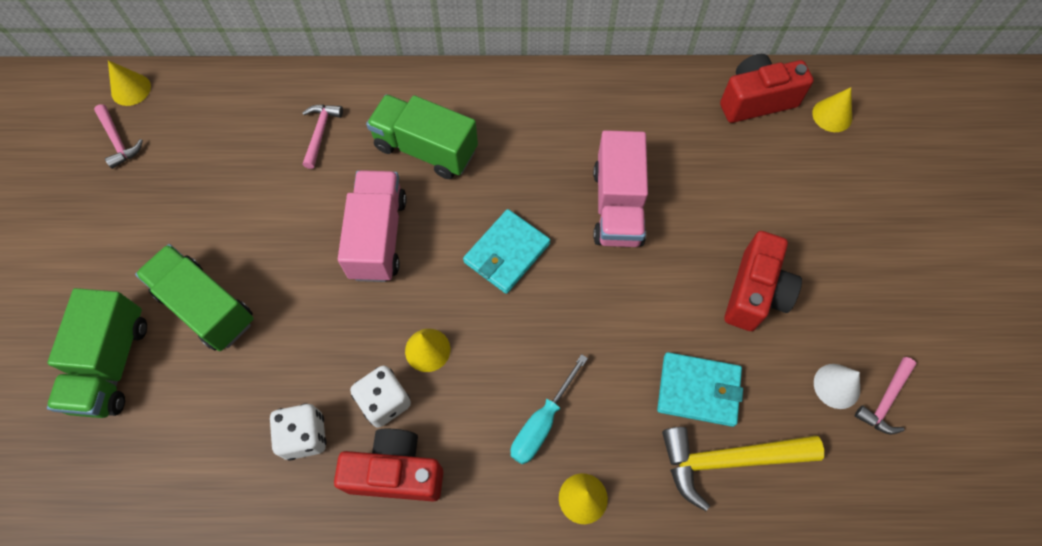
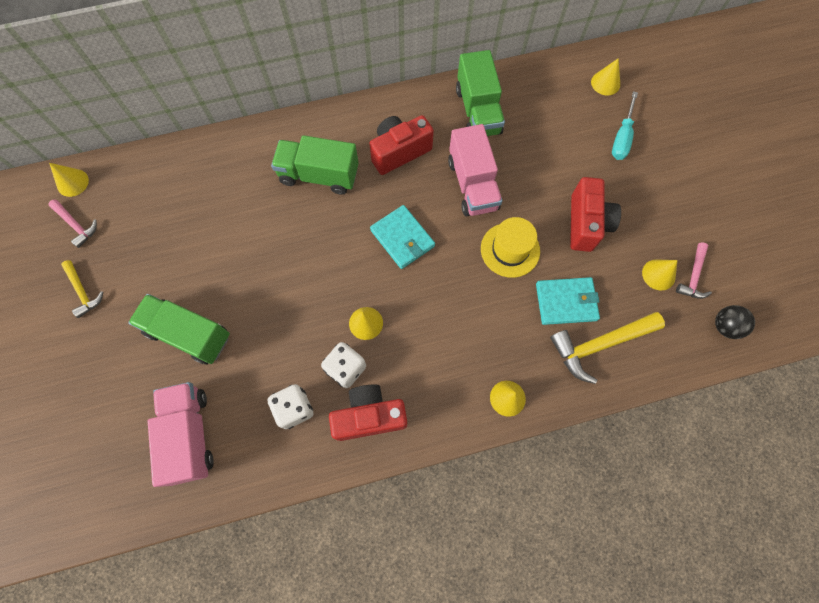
camera: 15 degrees left, 5 degrees up
(99, 223) = (83, 292): none -> yellow hammer
(111, 364) = (129, 395): green truck -> green truck (478, 111)
(320, 133) = (235, 182): pink hammer -> none
(378, 237) = (303, 250): pink truck -> pink truck (190, 435)
(506, 253) = (402, 238): turquoise wallet -> turquoise wallet turned 60 degrees counterclockwise
(542, 423) = (463, 353): turquoise screwdriver -> turquoise screwdriver (622, 137)
(642, 302) = (510, 250): none -> yellow hat
(756, 100) = (549, 84): red camera -> red camera (399, 152)
(836, 386) = (658, 274): white cone -> yellow cone
(912, 481) = (725, 326): none -> black ball

